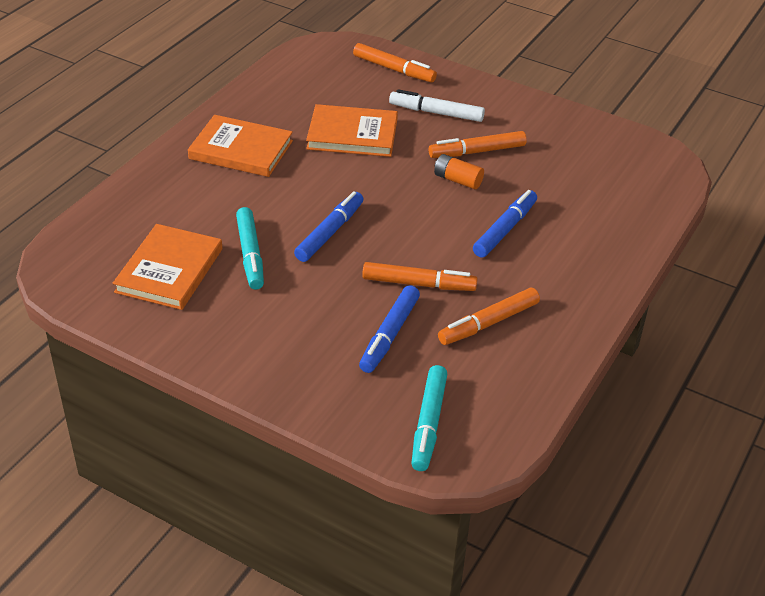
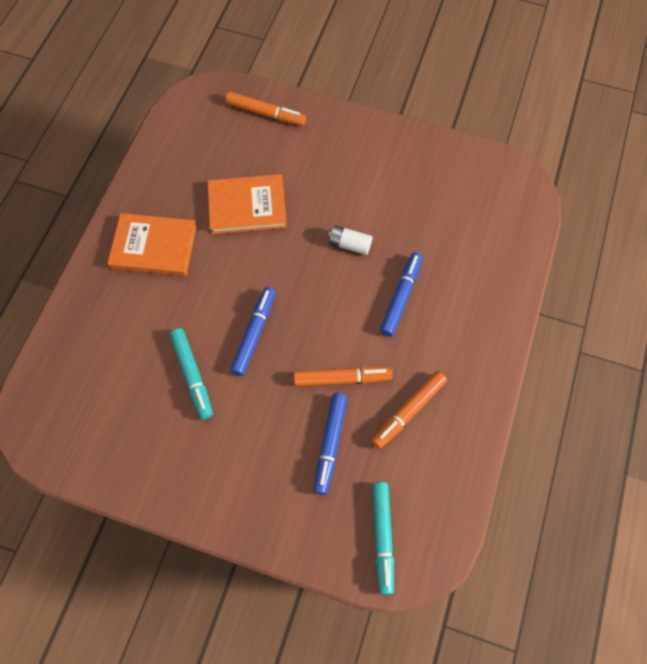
camera: 10 degrees left, 25 degrees up
(169, 270) = (127, 410): orange book -> none
(437, 113) = (315, 163): white marker -> none
(457, 180) = (349, 244): orange battery -> white battery
(477, 151) = (360, 205): orange marker -> none

